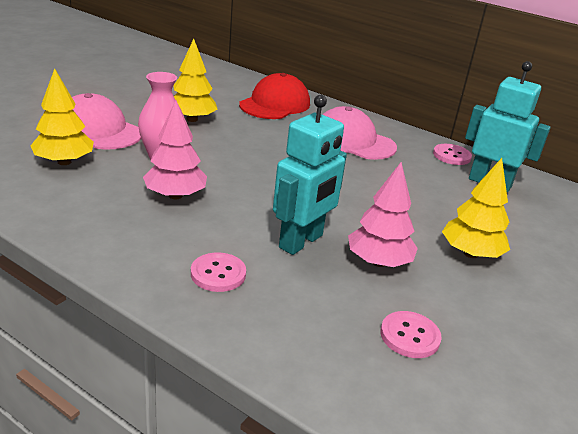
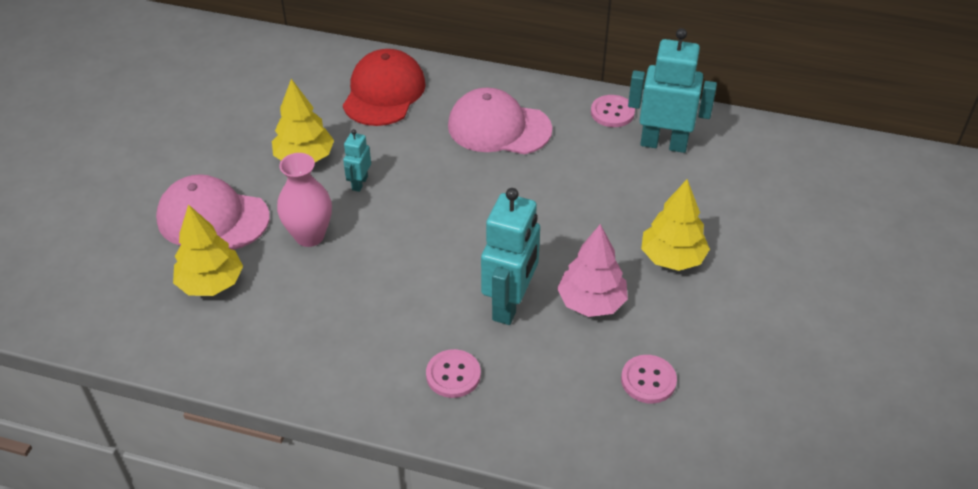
camera: 15 degrees left, 15 degrees up
(175, 195) = (356, 288): pink tree -> none
(223, 141) = (359, 183): none -> turquoise robot

